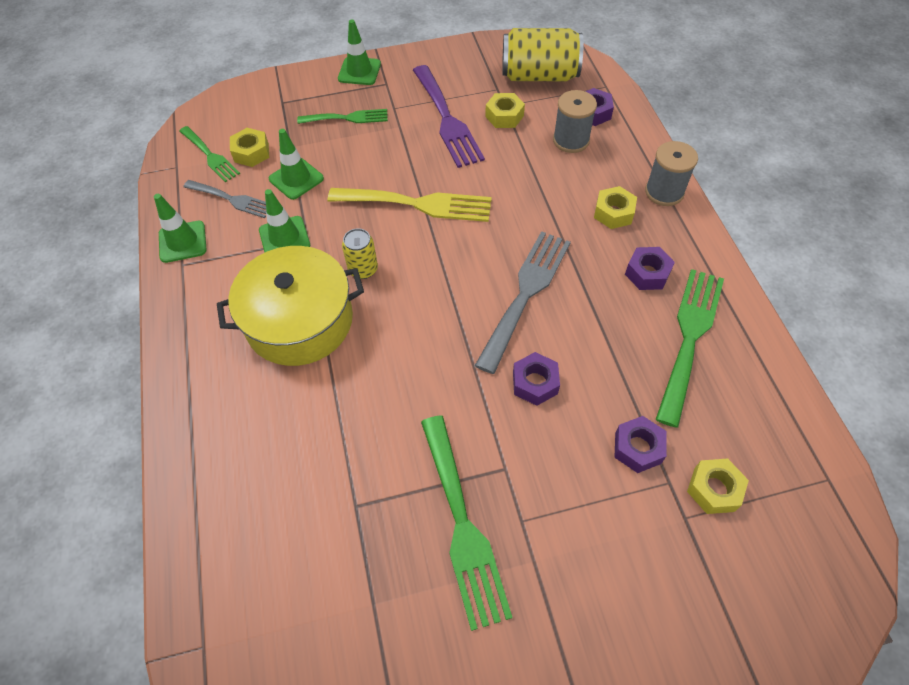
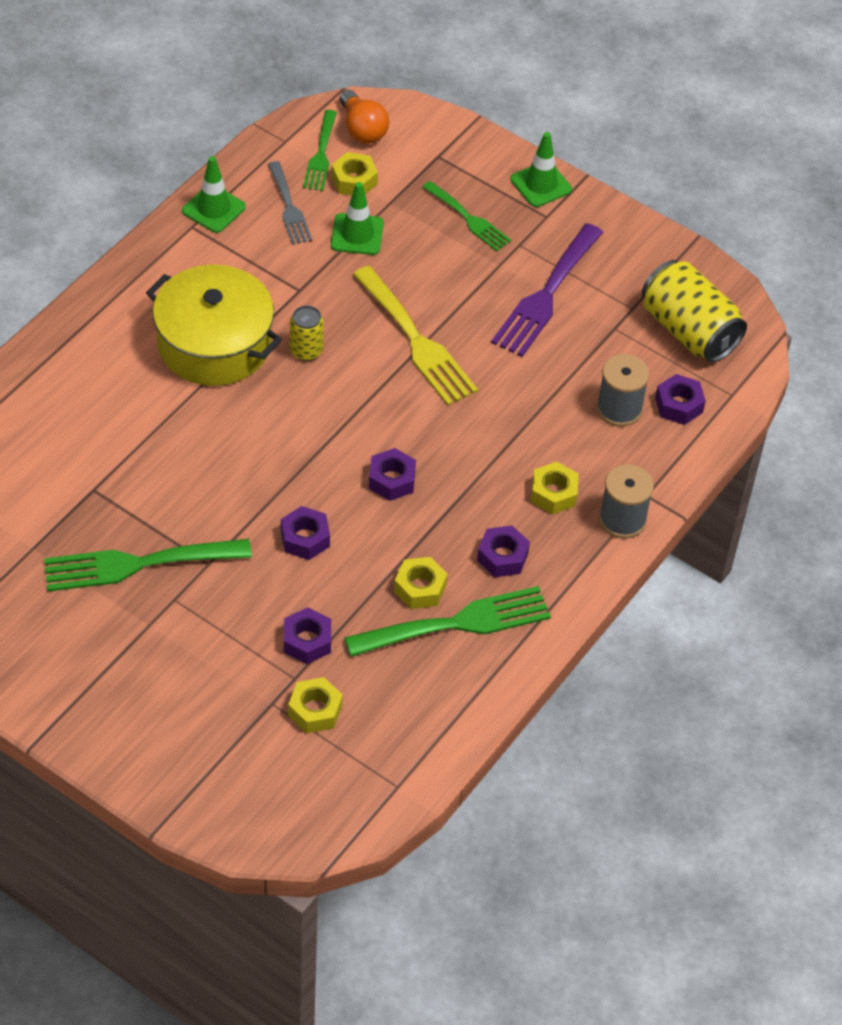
camera: 45 degrees right, 5 degrees down
(216, 123) = (362, 129): none -> orange light bulb
(284, 238) = (285, 273): green traffic cone -> none
(462, 525) = (137, 564): green fork -> green fork turned 45 degrees clockwise
(504, 116) = (598, 337): yellow nut -> yellow nut (420, 588)
(526, 293) = (392, 480): grey fork -> purple nut

